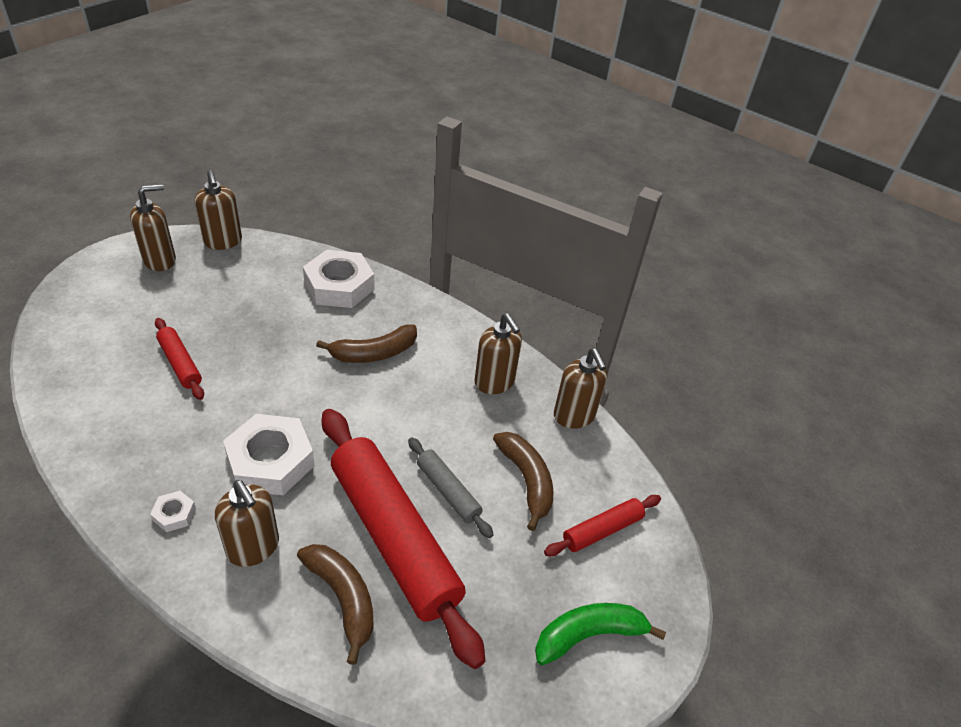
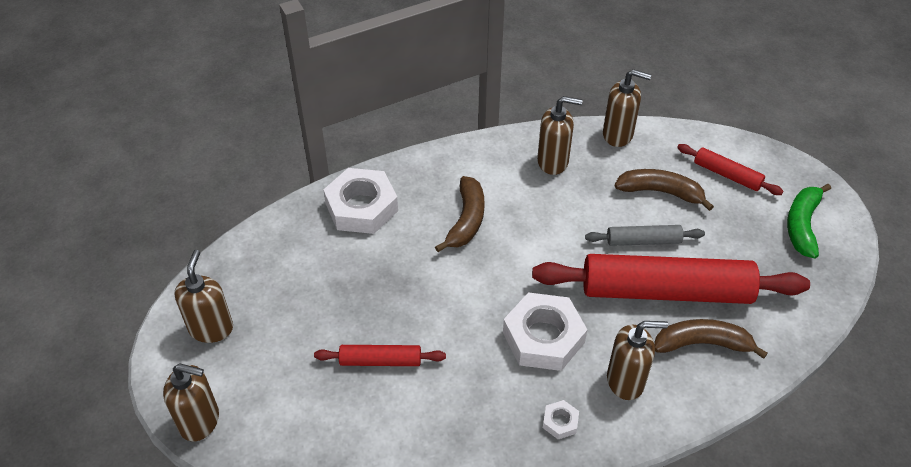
camera: 50 degrees left, 5 degrees up
(223, 242) = (223, 267): brown soap dispenser -> brown soap dispenser (200, 421)
(602, 530) = (727, 175): red rolling pin -> red rolling pin turned 60 degrees counterclockwise

